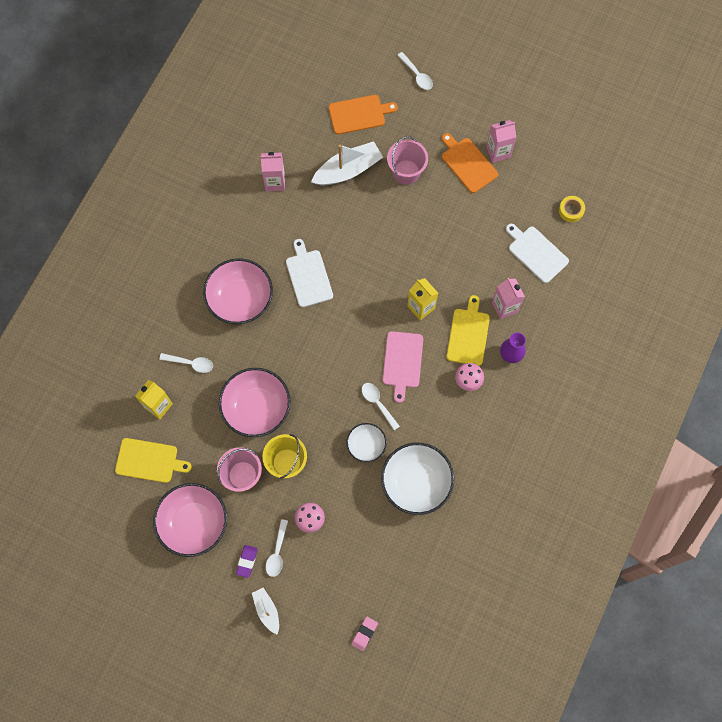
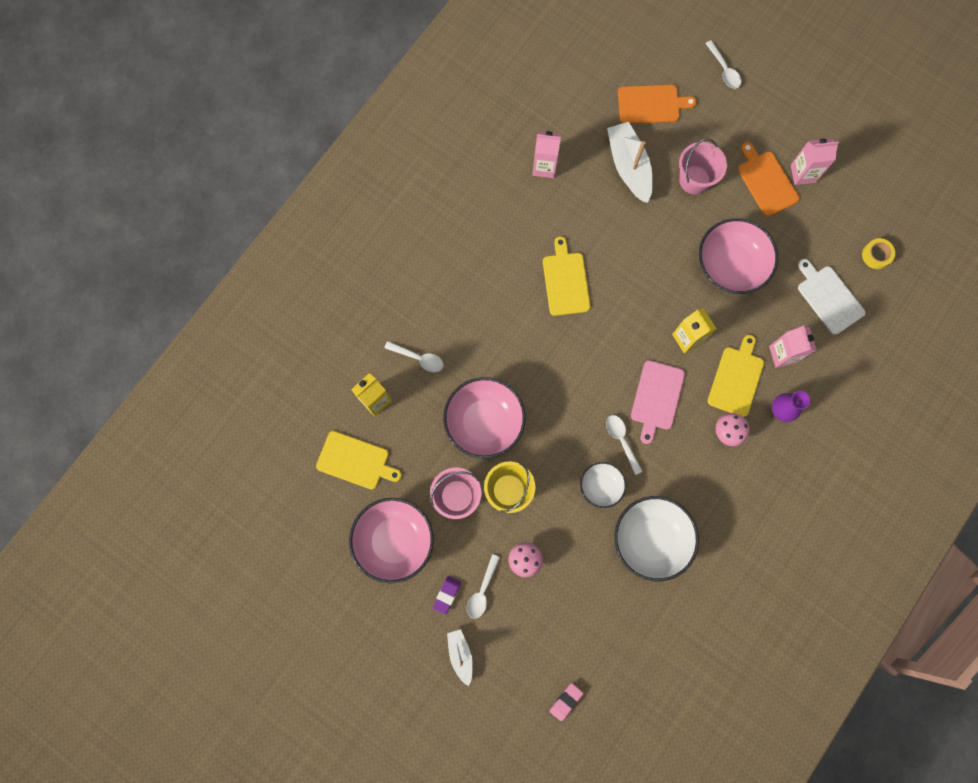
camera: 10 degrees right, 5 degrees up
(240, 299) = (485, 294): pink bowl -> pink bowl (730, 265)
(308, 276) = (565, 281): white cutting board -> yellow cutting board
(348, 170) = (628, 166): white boat -> white boat turned 90 degrees counterclockwise

